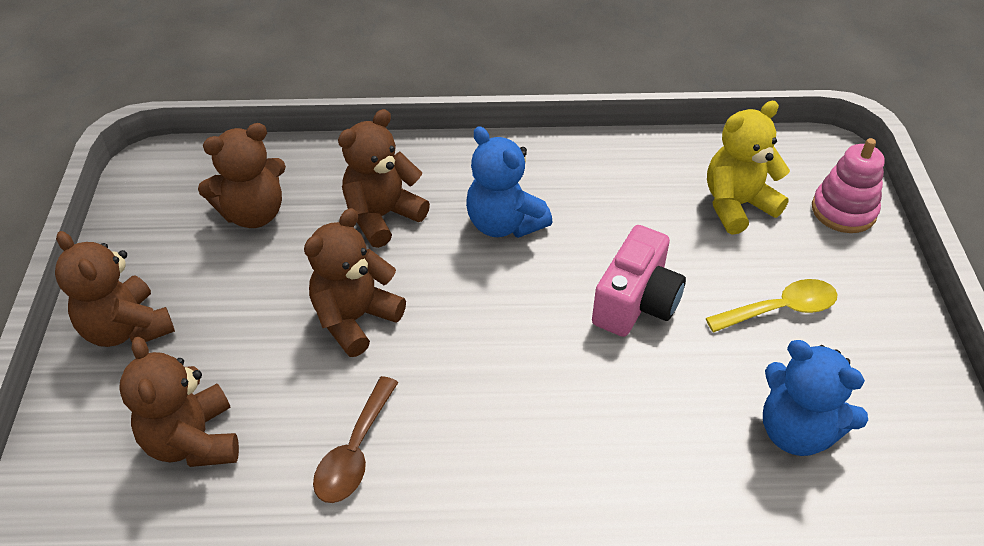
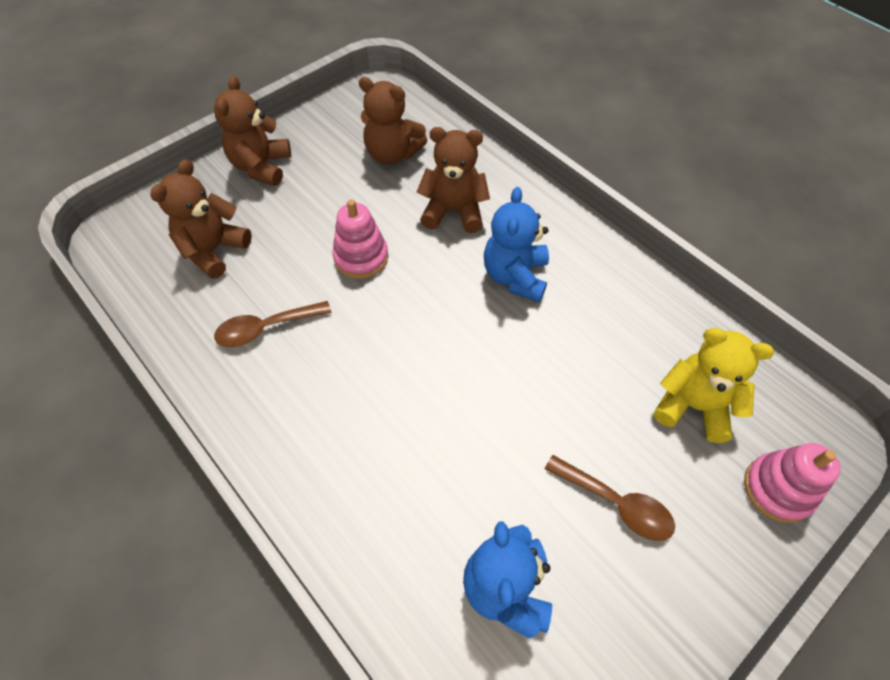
camera: 50 degrees right, 10 degrees up
(355, 319) = (361, 257): brown teddy bear -> pink stacking toy
(636, 302) = (525, 400): pink camera -> none
(780, 309) = (616, 503): yellow spoon -> brown spoon

